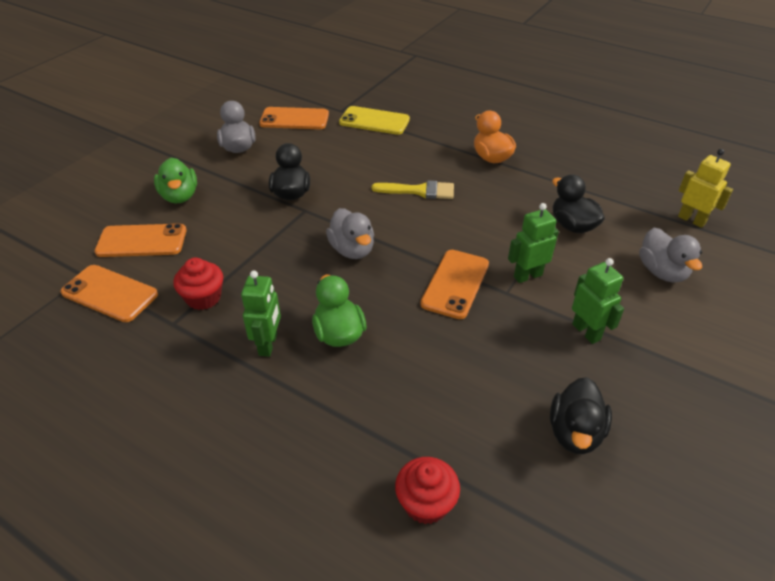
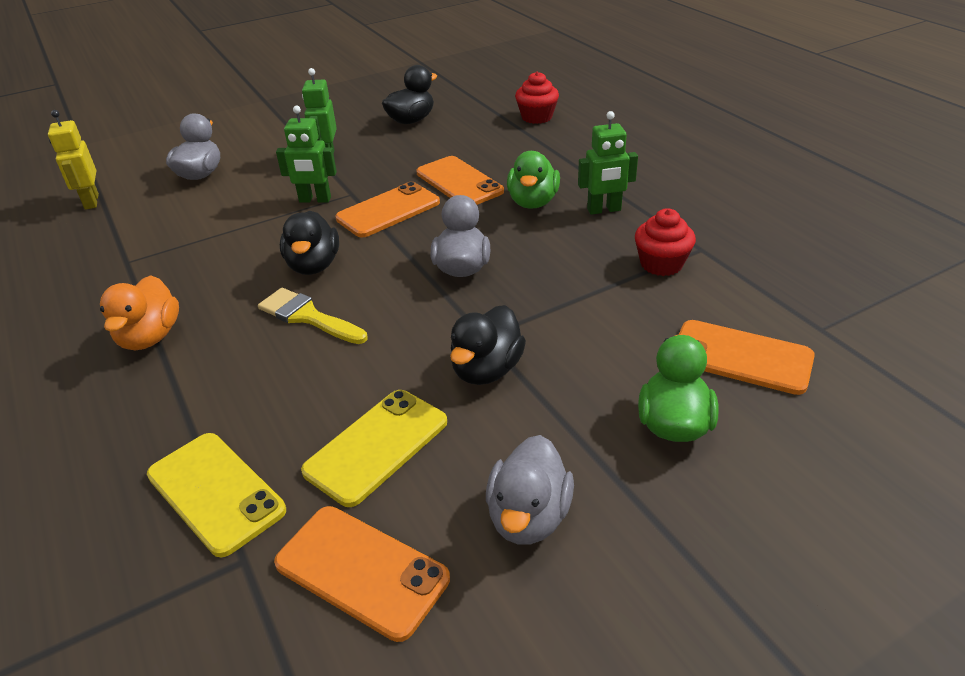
camera: 150 degrees left, 5 degrees down
(110, 293) = (780, 297): orange phone -> orange phone (459, 182)
(268, 344) = (604, 210): green robot -> green robot turned 135 degrees counterclockwise
(321, 150) = (377, 446): none -> yellow phone
(572, 226) = (204, 227): black duck -> black duck (313, 265)

